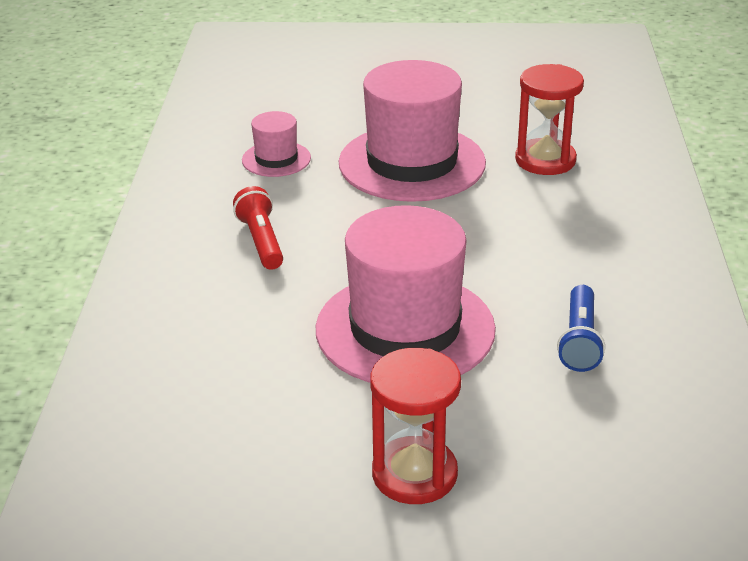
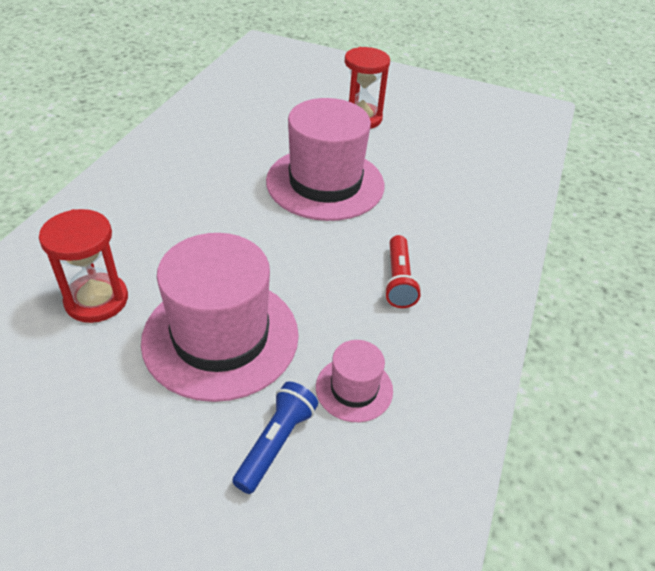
camera: 165 degrees left, 10 degrees up
(579, 341) = (228, 150): blue flashlight -> blue flashlight (276, 443)

